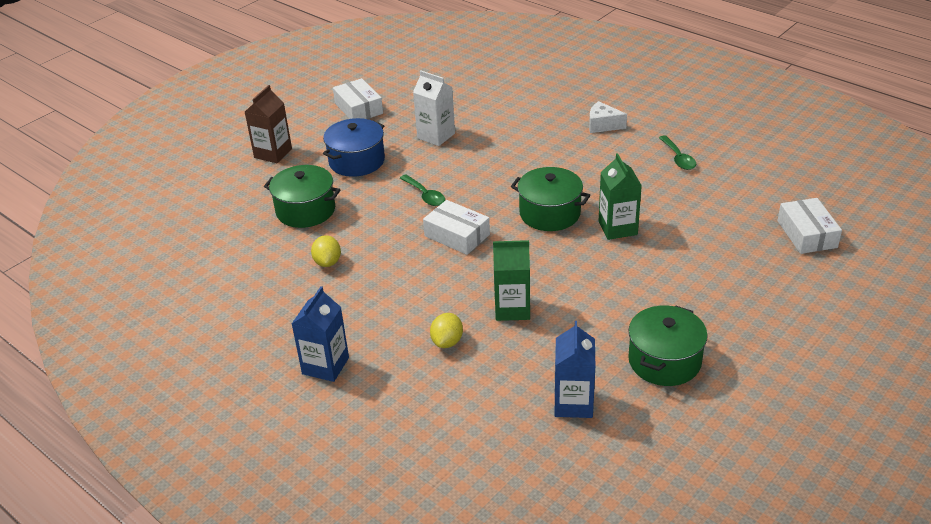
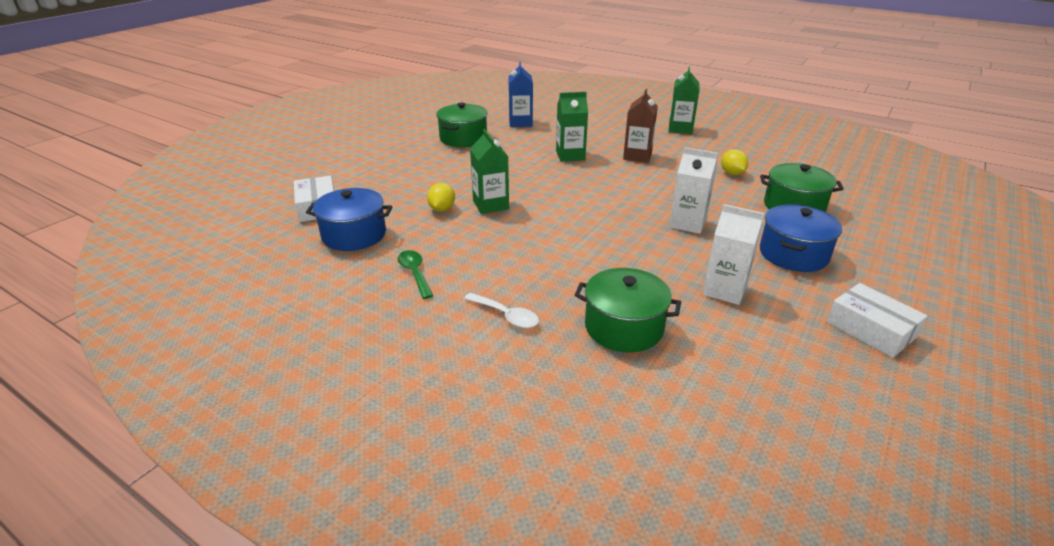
camera: 170 degrees right, 5 degrees down
(273, 153) = (902, 259): brown carton -> brown carton (637, 156)
(325, 366) = (680, 129): blue carton -> green carton
(425, 195) = (688, 223): green spoon -> white carton
(447, 342) = (608, 140): yellow lemon -> yellow lemon (442, 209)
(457, 235) = (636, 194): white box -> none
(549, 213) = (556, 213): green pot -> green pot (624, 327)
(603, 125) = (506, 316): white cheese -> white spoon
(748, 197) = (354, 235): none -> blue pot

